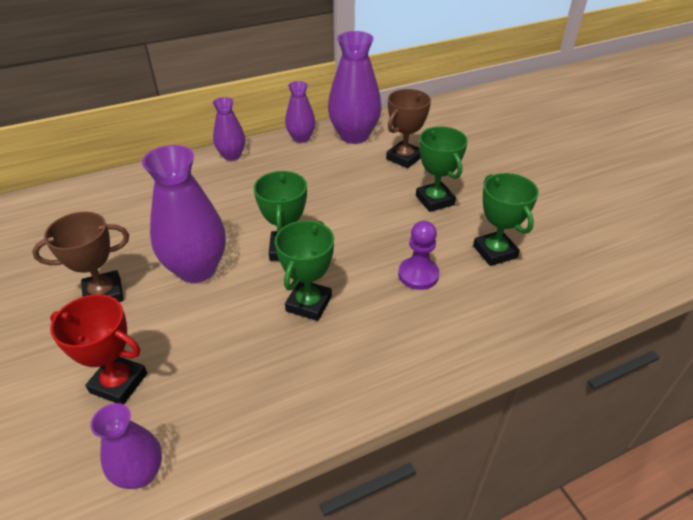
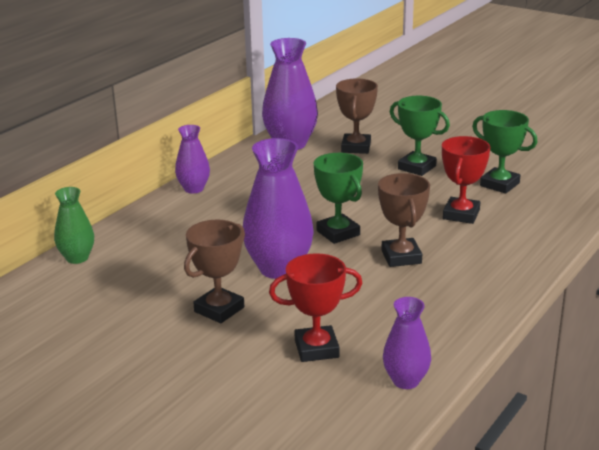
camera: 30 degrees left, 15 degrees down
(79, 192) = (77, 258): none -> green vase
(301, 138) = (243, 159): purple vase -> none
(309, 304) = (401, 257): green trophy -> brown trophy
(418, 275) = (461, 214): purple pawn -> red trophy

